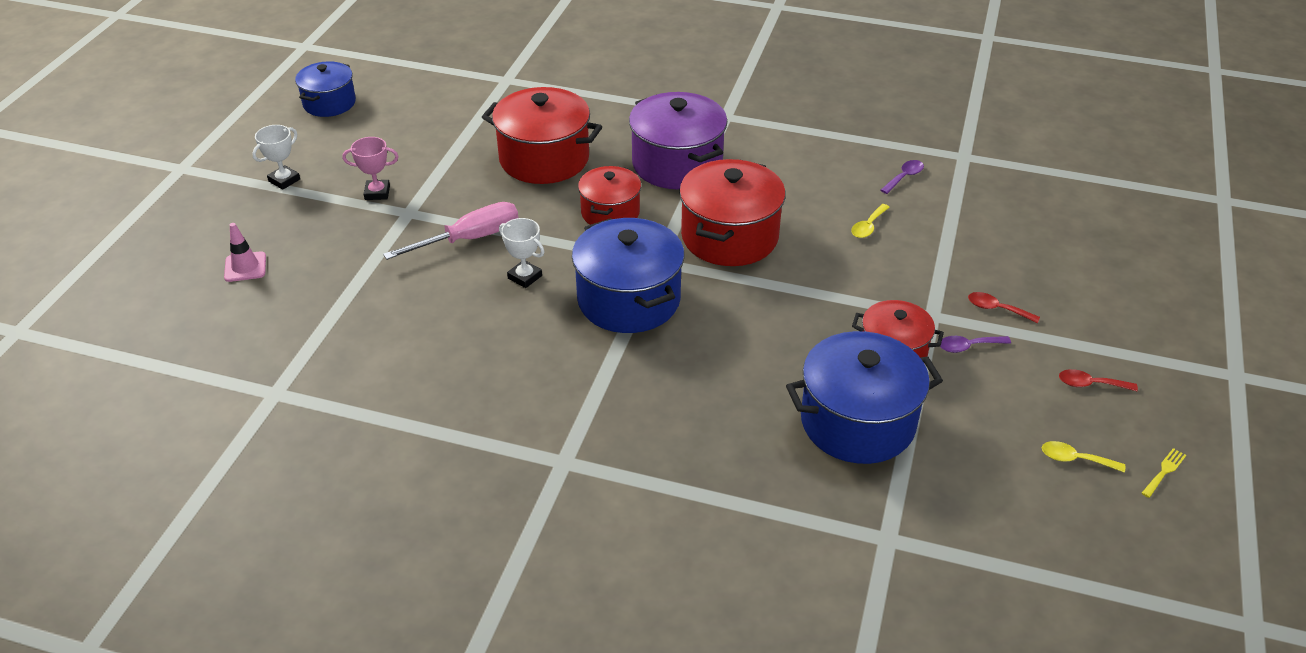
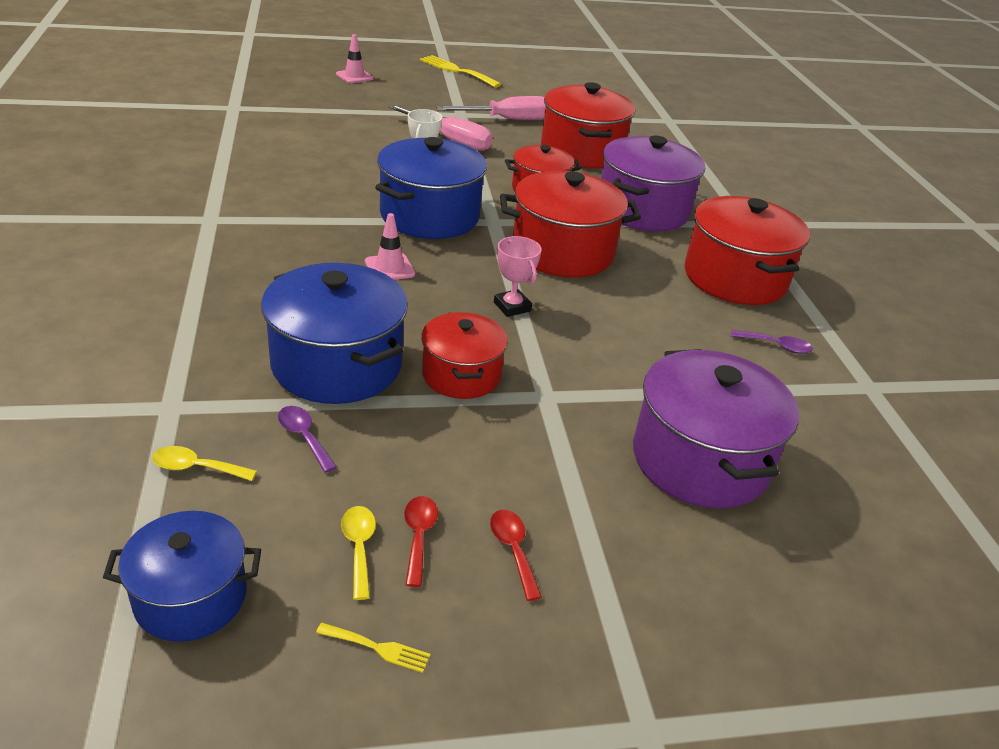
camera: 60 degrees right, 5 degrees down
(284, 180) = (457, 71): white trophy -> yellow fork
(329, 103) = (559, 68): blue pot -> blue pot (190, 597)
(377, 193) = (473, 100): pink trophy -> pink trophy (512, 307)
(442, 184) = (507, 120): none -> pink screwdriver
(715, 352) = (389, 268): none -> pink traffic cone
(807, 158) = (735, 278): none -> red pot
(868, 226) = (660, 332): yellow spoon -> yellow spoon (196, 468)
(968, 346) = (511, 430): purple spoon -> purple spoon (304, 437)
(996, 309) = (598, 447): red spoon -> red spoon (418, 536)
(1021, 266) = (700, 460): none -> purple pot

